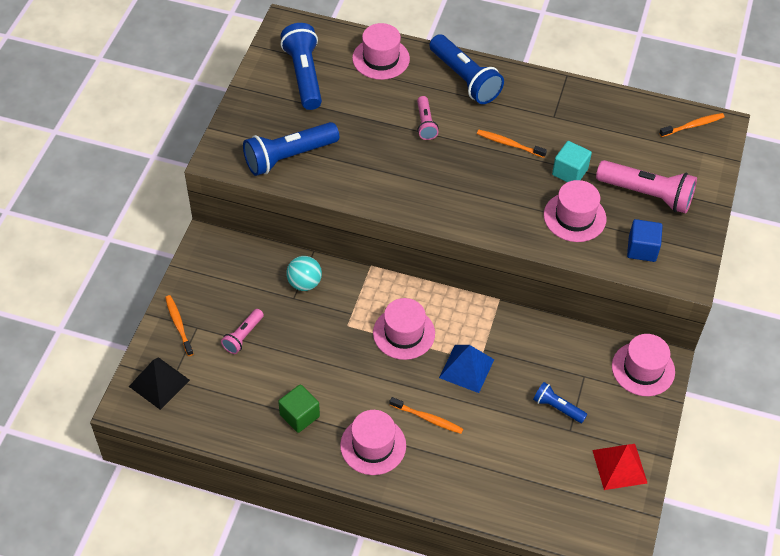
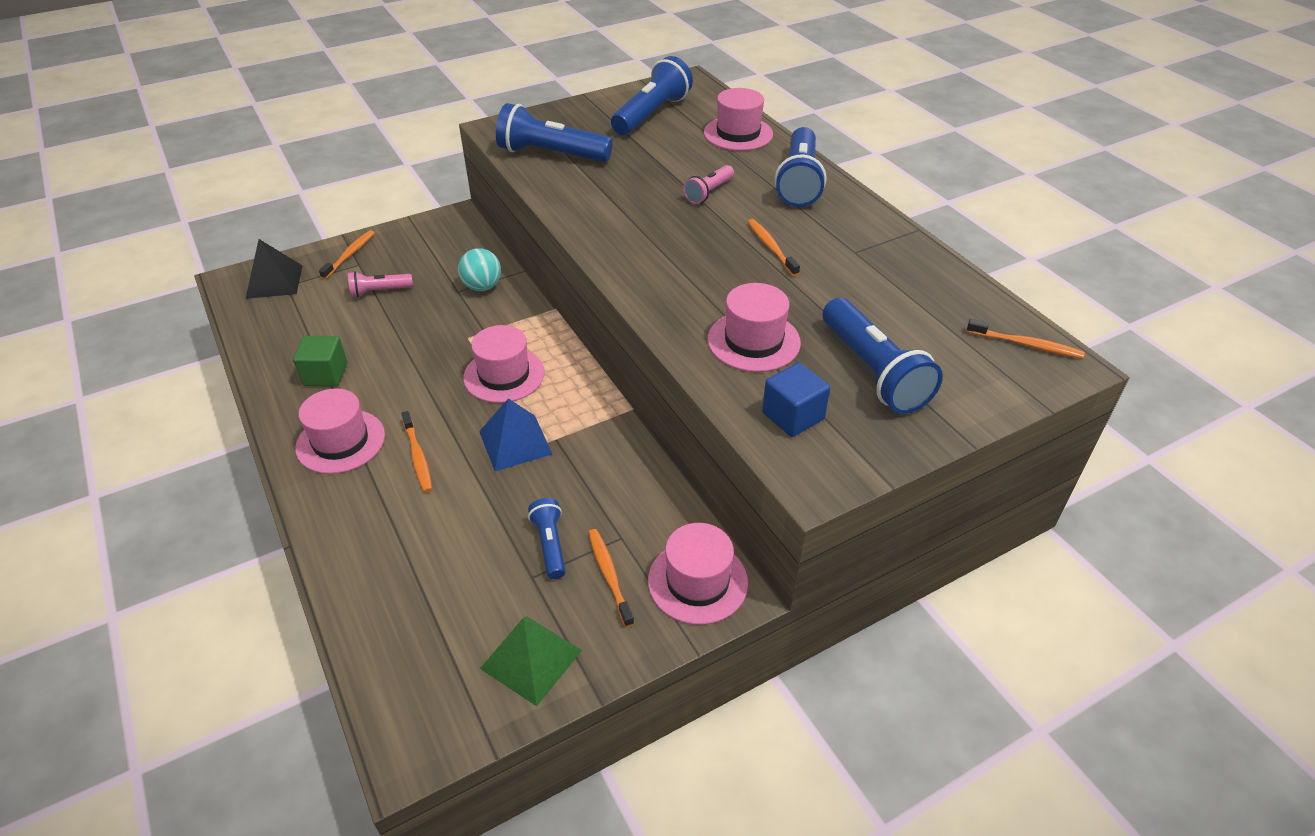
camera: 45 degrees right, 10 degrees down
(569, 172) = (805, 302): turquoise cube -> none
(603, 399) = (609, 576): none -> orange toothbrush
(619, 466) = (531, 659): red pyramid -> green pyramid
(647, 195) = (873, 372): pink flashlight -> blue flashlight

